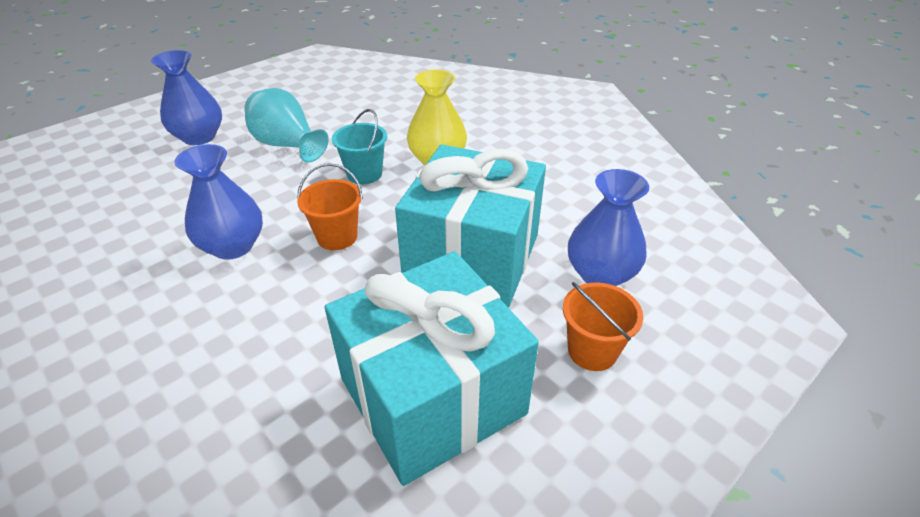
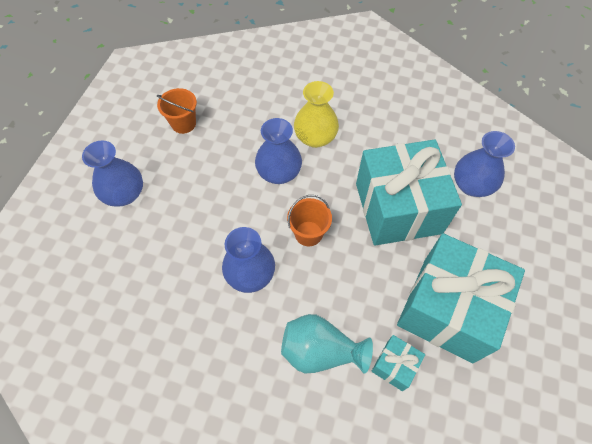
camera: 30 degrees left, 20 degrees up
(287, 145) = (201, 171): turquoise vase -> turquoise vase (320, 351)
(290, 424) = (394, 365): none -> turquoise gift
(364, 174) = (279, 173): turquoise bucket -> blue vase
(592, 351) = (500, 239): orange bucket -> orange bucket (183, 123)

